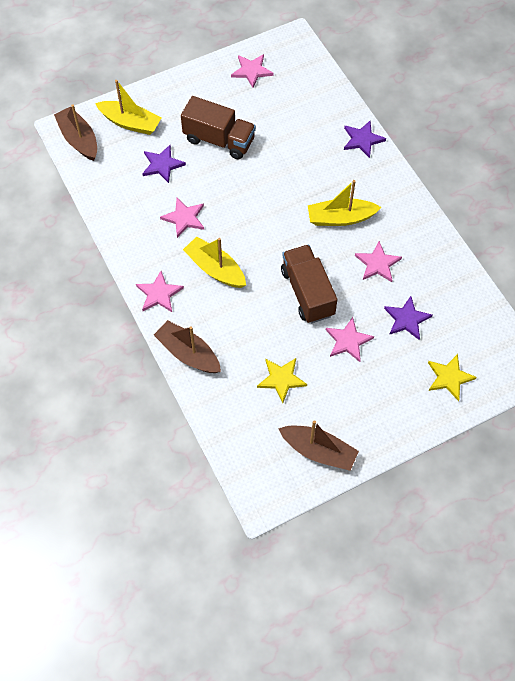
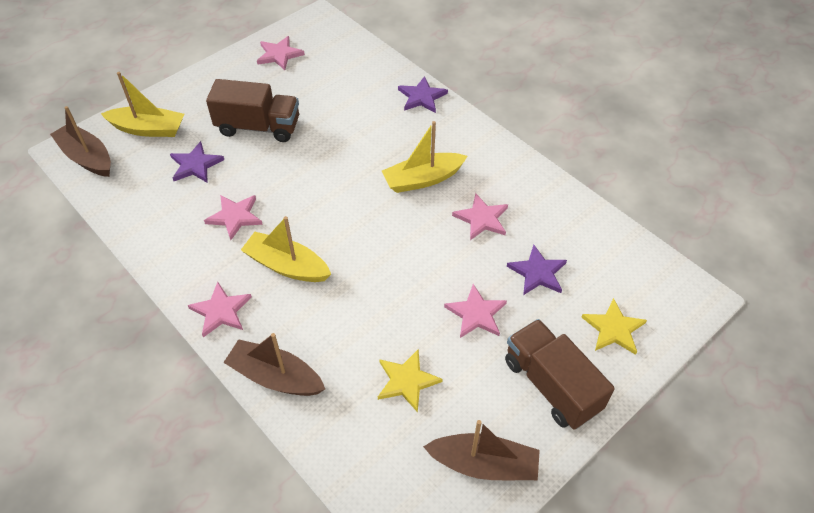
camera: 15 degrees left, 10 degrees down
(307, 292) = (409, 268): brown truck -> brown truck (551, 385)

